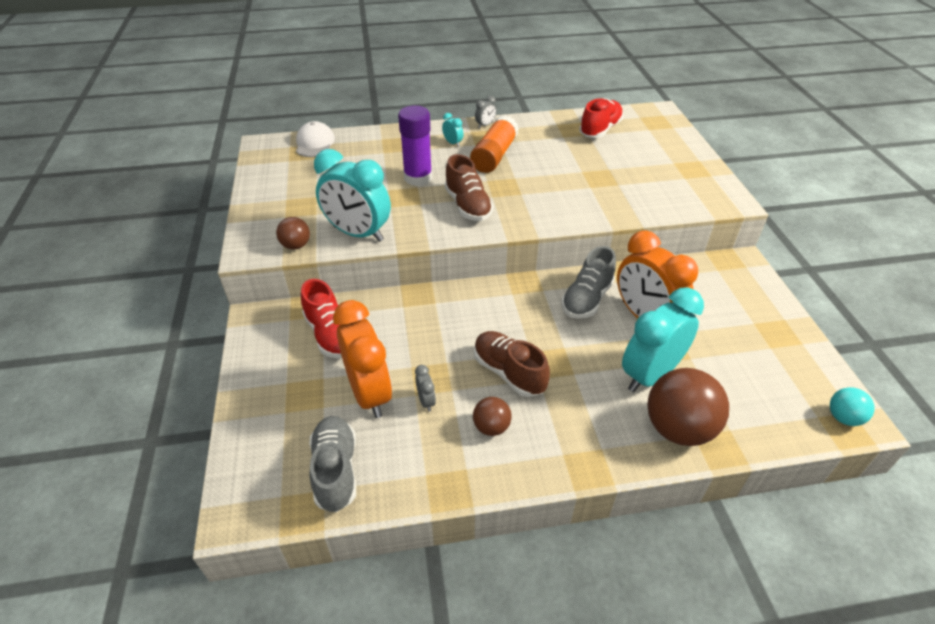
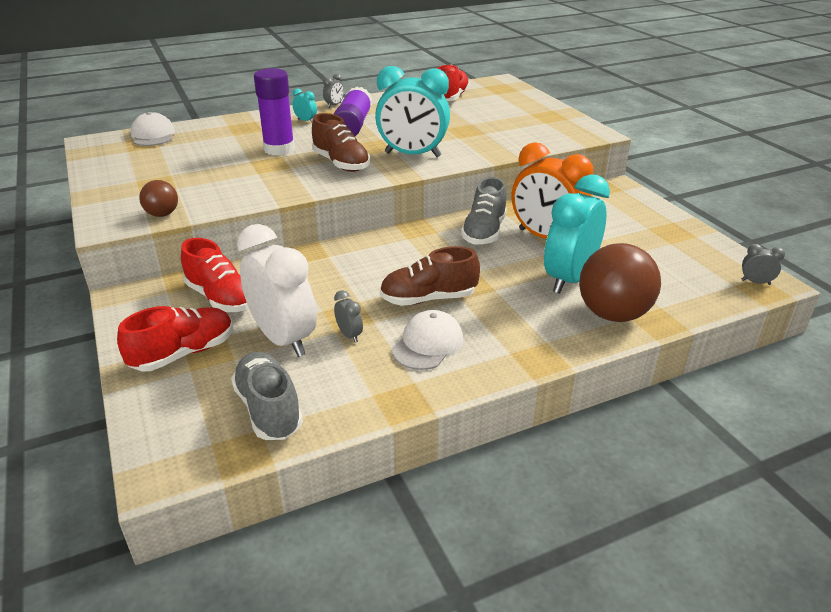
camera: 15 degrees left, 10 degrees down
(284, 392) = (183, 353): none -> red shoe
(358, 233) = (230, 197): turquoise clock -> turquoise clock (412, 155)
(369, 393) = (283, 339): orange clock -> white clock
(491, 427) = (427, 344): brown ball -> white cap
(494, 156) = (353, 126): orange glue stick -> purple glue stick
(509, 372) = (428, 299): brown shoe -> brown shoe turned 45 degrees counterclockwise
(843, 417) = (755, 282): turquoise ball -> grey clock

